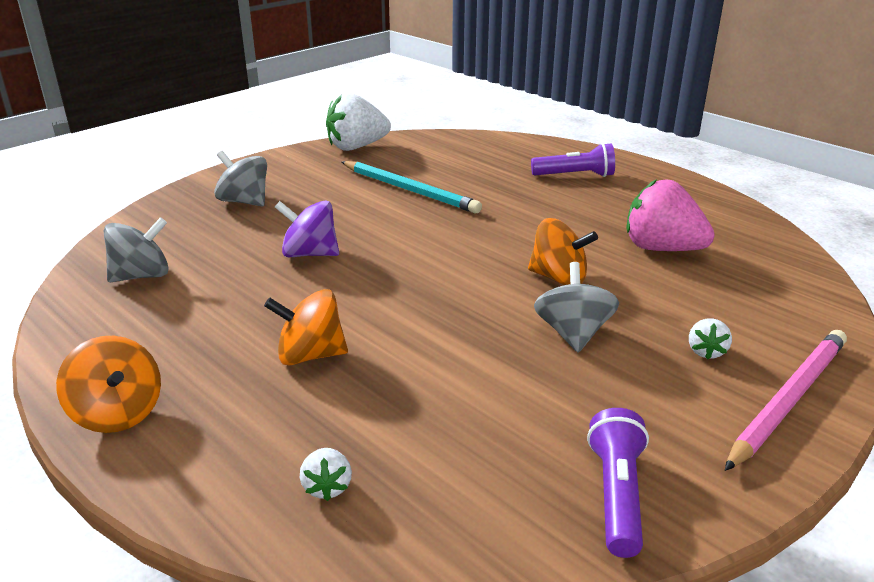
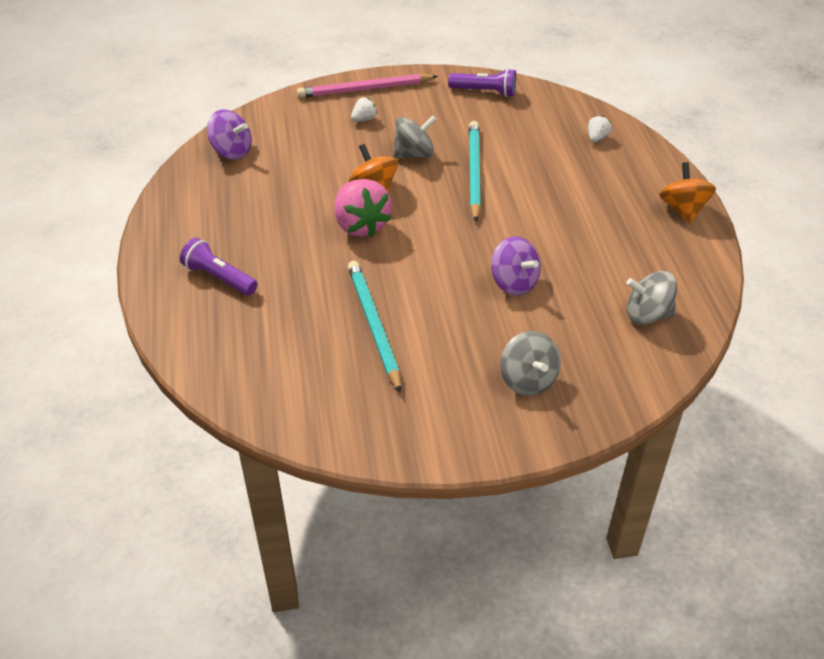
camera: 145 degrees left, 15 degrees up
(310, 355) = (566, 201): orange spinning top -> none
(356, 147) = (353, 433): white strawberry -> none
(469, 342) = (474, 172): none -> turquoise pencil
(573, 333) = (414, 154): grey spinning top -> grey spinning top turned 150 degrees counterclockwise
(616, 495) = (484, 92): purple flashlight -> purple flashlight turned 120 degrees counterclockwise
(661, 249) = (280, 181): pink strawberry -> pink strawberry (361, 225)
(761, 254) = (232, 151): none -> purple spinning top

